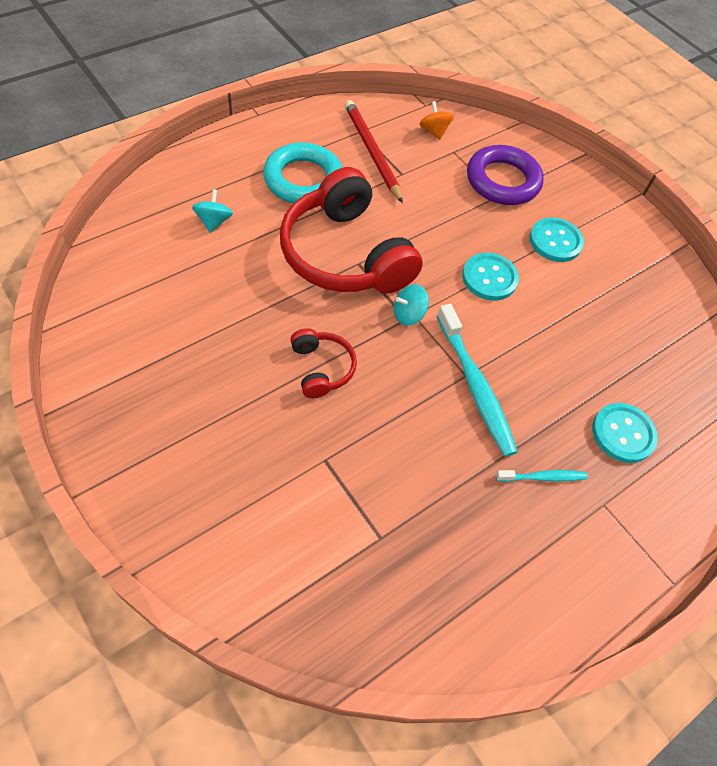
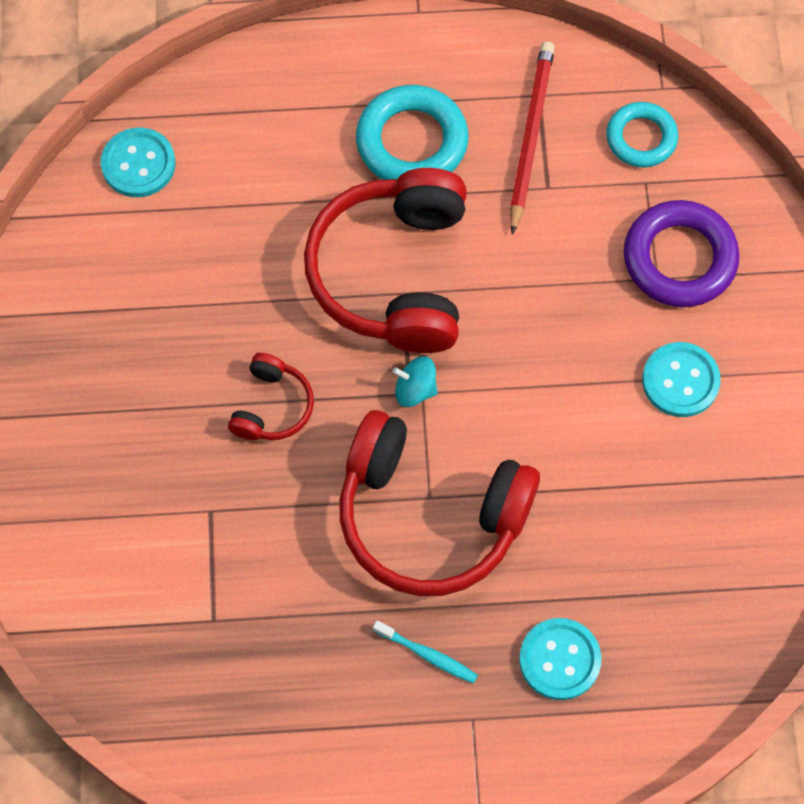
camera: 40 degrees right, 10 degrees up
(214, 221) = (266, 156): turquoise spinning top -> none
(434, 131) = (641, 138): orange spinning top -> turquoise ring
(475, 386) = (430, 516): turquoise toothbrush -> red headphones
(489, 278) = (551, 390): turquoise button -> turquoise button (138, 164)

